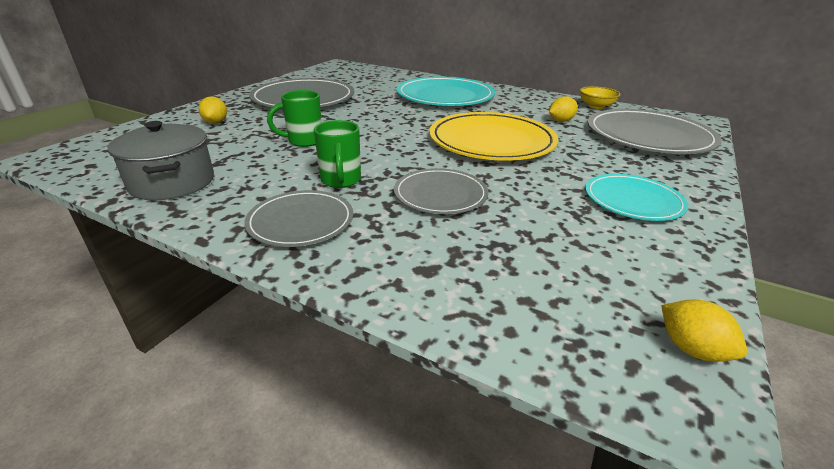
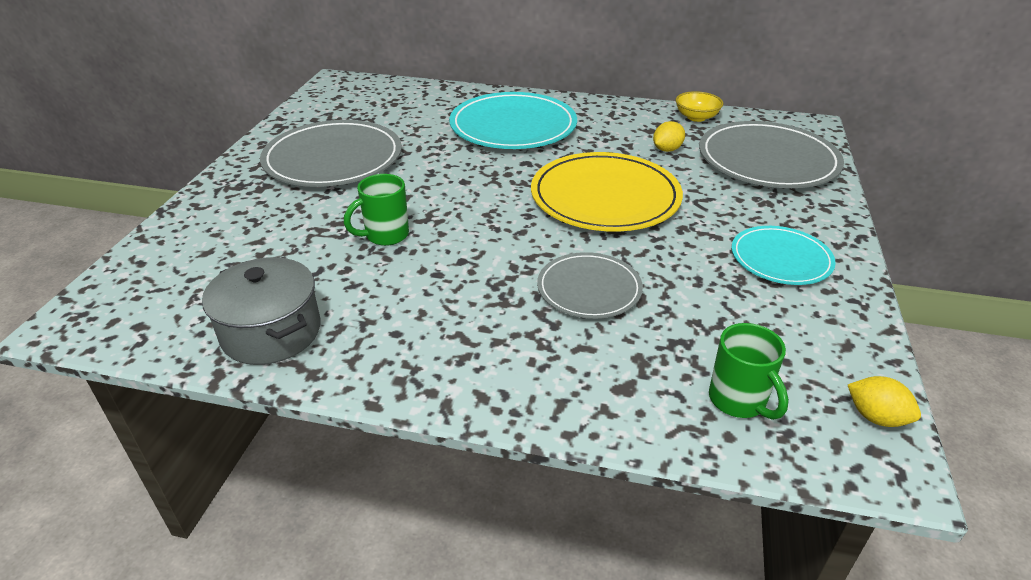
camera: 15 degrees left, 5 degrees up
(216, 122) = (246, 222): yellow lemon -> none
(301, 221) = (463, 356): grey plate -> none
(341, 180) = (470, 290): green mug -> green mug (738, 401)

